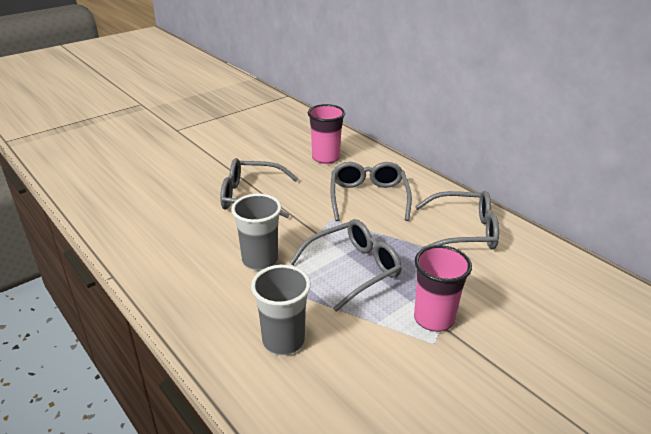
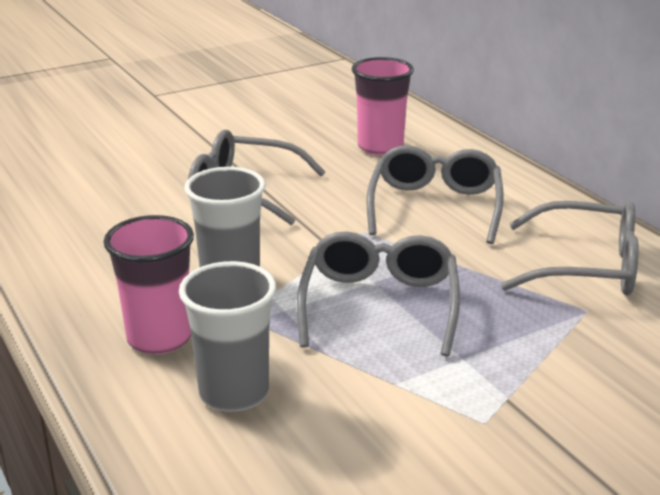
camera: 10 degrees right, 5 degrees down
(353, 269) = (379, 304): grey glasses -> grey glasses turned 60 degrees counterclockwise
(433, 319) = (495, 387): pink cup -> pink cup (159, 338)

